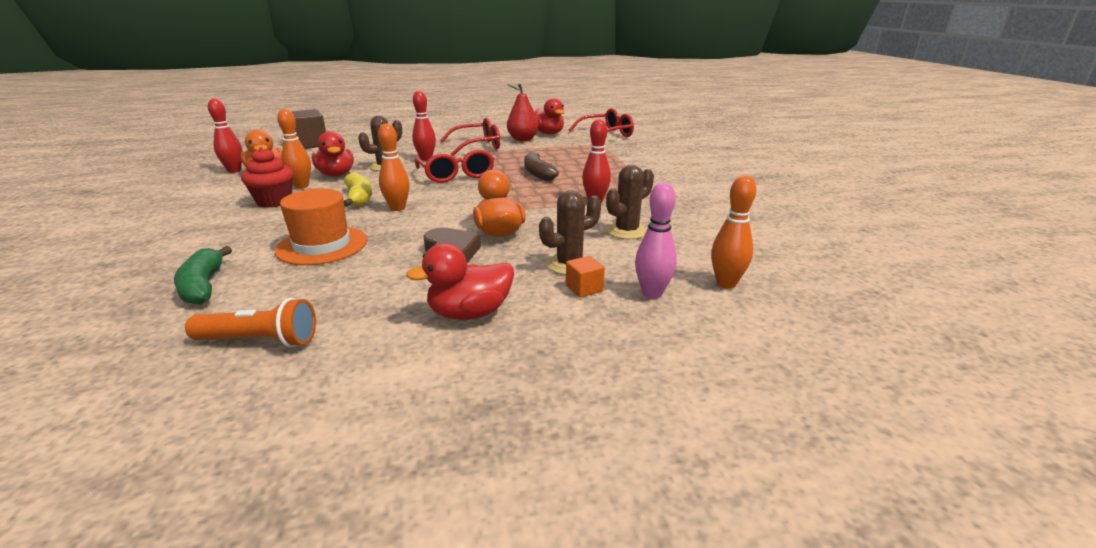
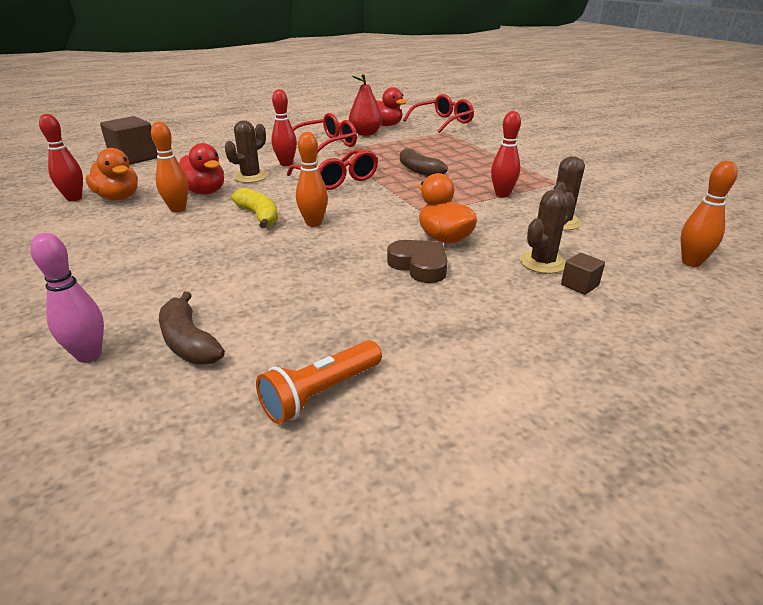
camera: 15 degrees left, 5 degrees up
(203, 286) = (189, 342): green banana -> brown banana
(259, 341) = (321, 393): orange flashlight -> orange flashlight turned 150 degrees clockwise
(274, 201) = (165, 231): red cupcake -> none
(322, 245) = (275, 275): orange hat -> none
(470, 313) = (502, 327): red duck -> none
(584, 288) = (579, 285): orange cube -> brown cube
(652, 293) = (641, 281): pink bowling pin -> pink bowling pin (89, 355)

